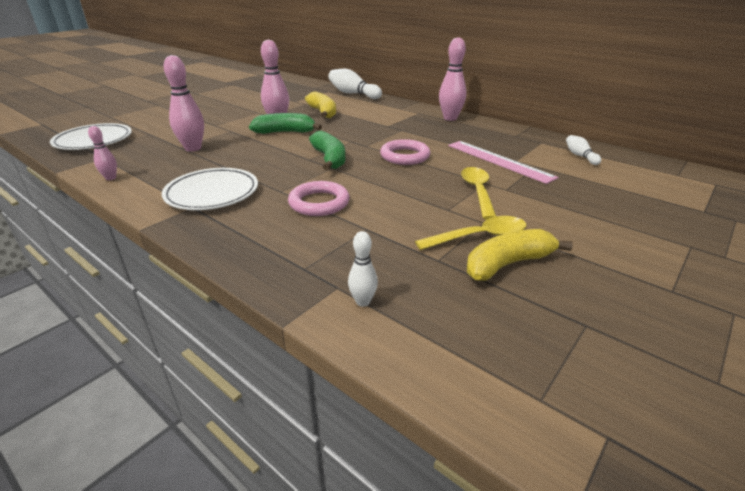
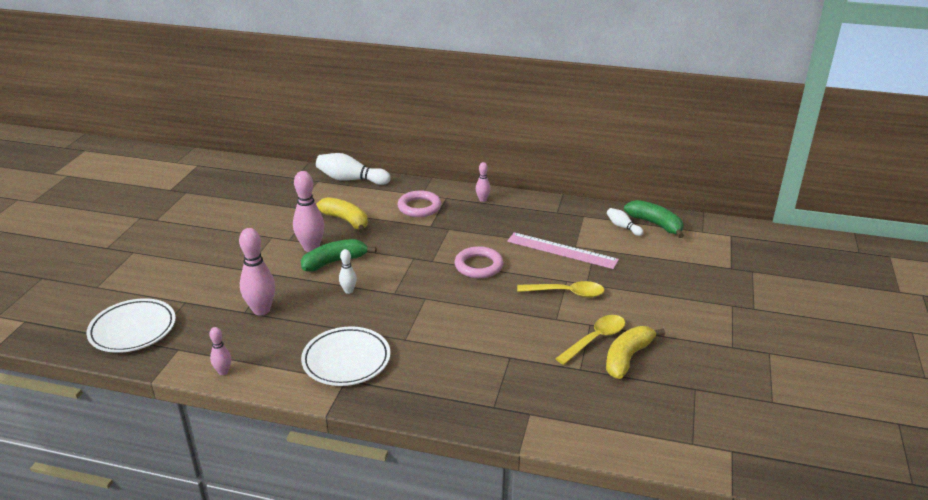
camera: 25 degrees left, 0 degrees up
(319, 203) = (450, 342): pink ring -> pink ring (419, 207)
(329, 159) = (413, 288): green banana -> green banana (655, 224)
(363, 301) = (555, 418): white bowling pin -> white bowling pin (348, 291)
(450, 118) = (482, 199): pink bowling pin -> pink bowling pin, size x0.53
(477, 192) = (566, 293): yellow spoon -> yellow spoon turned 120 degrees clockwise

